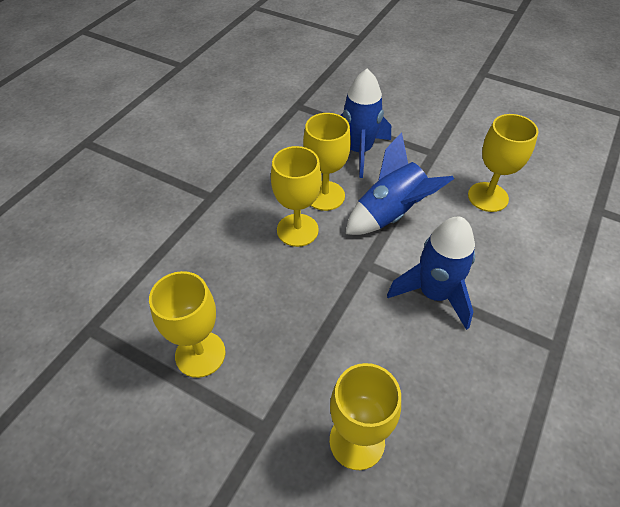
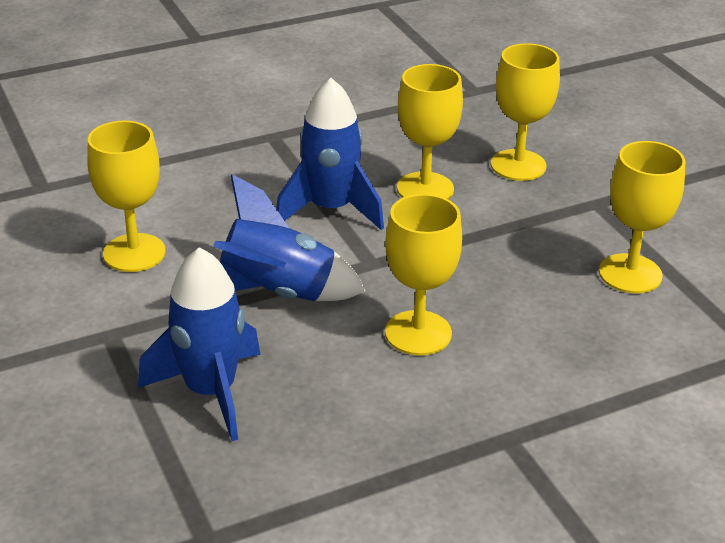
camera: 145 degrees left, 15 degrees down
(325, 196) = (336, 355): yellow goblet -> yellow goblet (425, 189)

